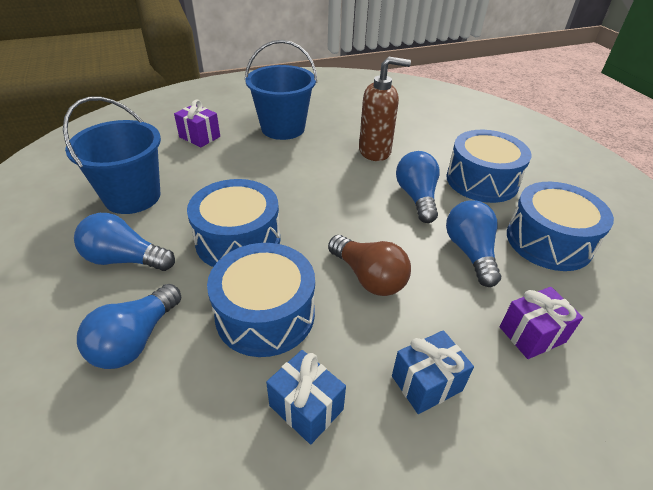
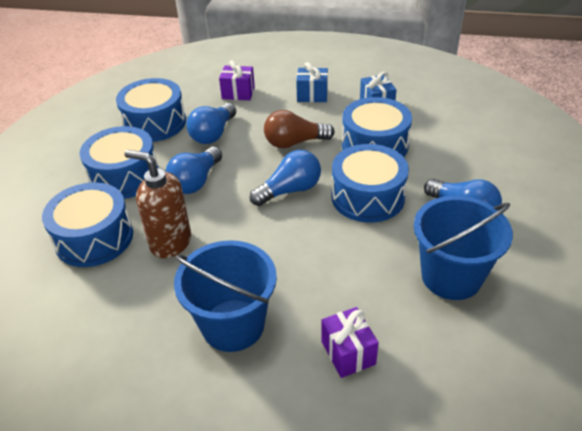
camera: 145 degrees left, 0 degrees up
(136, 339) = (459, 157): blue light bulb -> blue light bulb (290, 190)
(368, 277) = (294, 143): brown light bulb -> brown light bulb turned 90 degrees counterclockwise
(430, 138) = (94, 238): none -> blue drum

